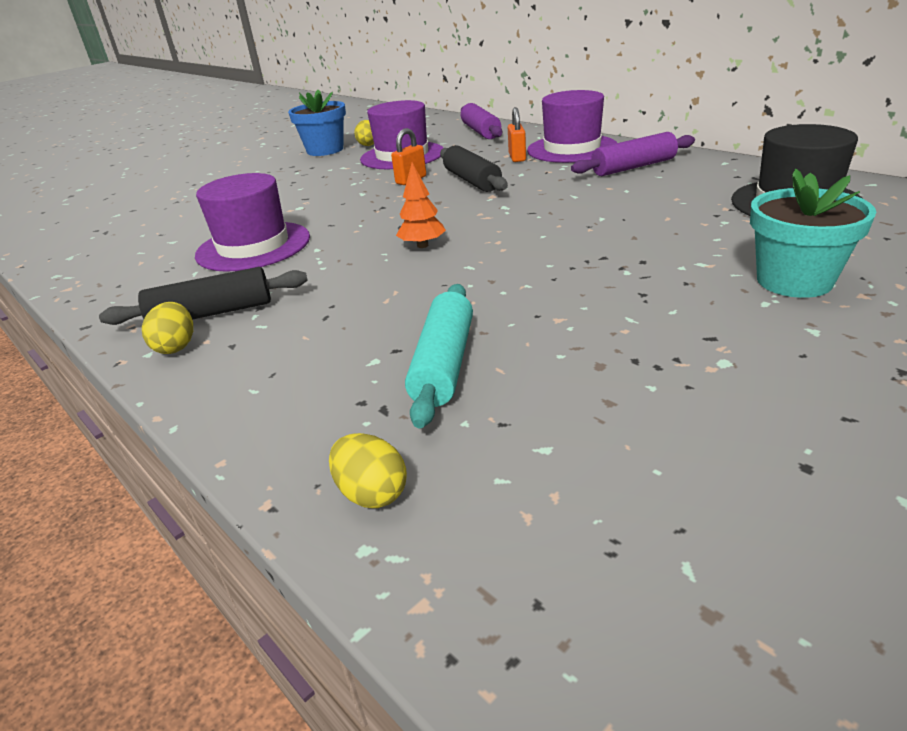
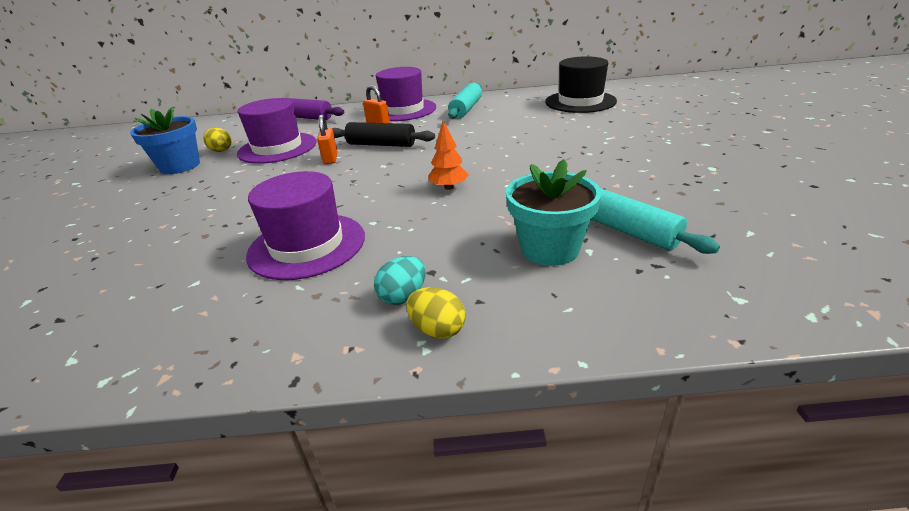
camera: 50 degrees left, 0 degrees up
(212, 313) = (403, 296): black rolling pin -> turquoise egg
(372, 493) = (753, 297): yellow egg -> none
(633, 167) = (466, 109): purple rolling pin -> turquoise rolling pin
(794, 281) = (656, 130): turquoise flower pot -> turquoise flower pot (549, 249)

